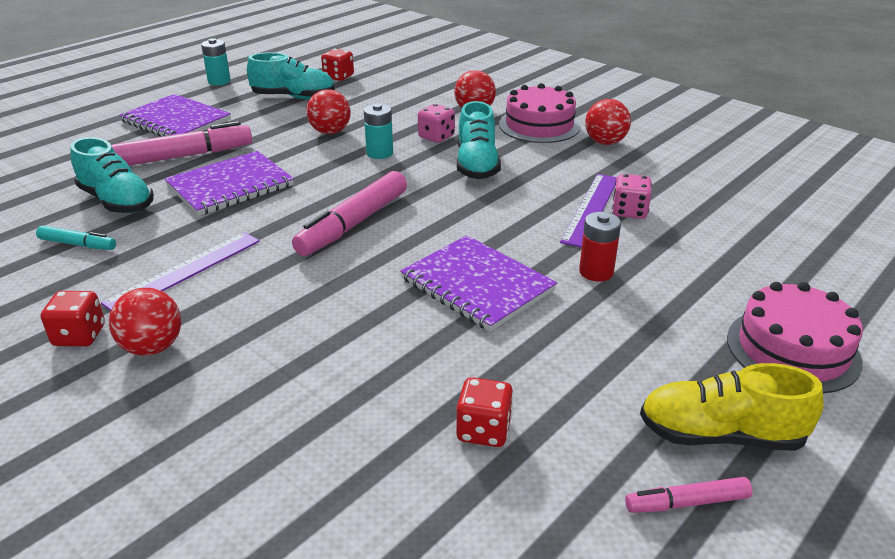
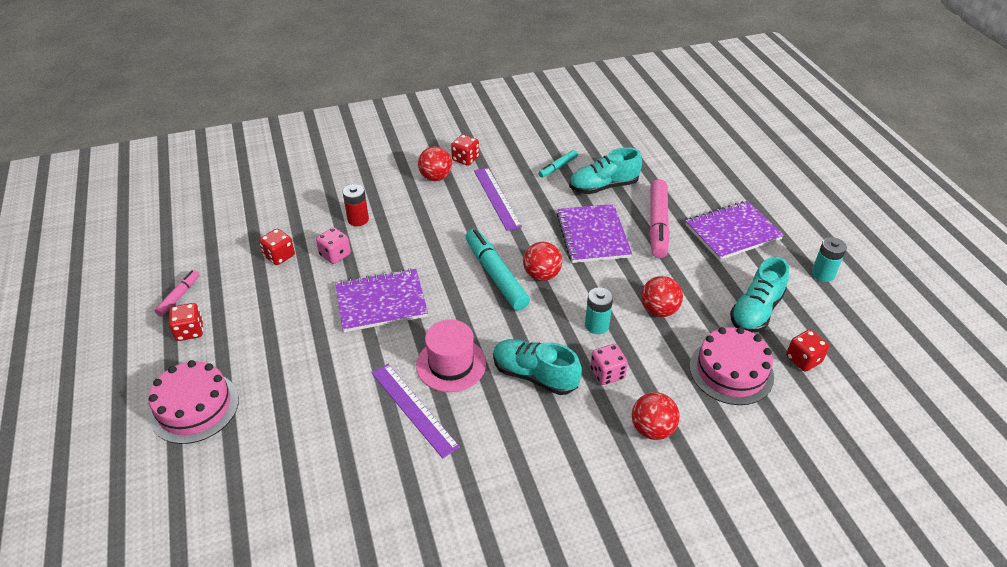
camera: 120 degrees right, 10 degrees up
(353, 224) = (495, 275): pink marker -> turquoise marker
(515, 208) = (451, 364): none -> pink hat
(539, 125) = (586, 464): pink cake -> pink cake (731, 371)
(596, 272) = (342, 363): red battery -> red battery (358, 219)
(605, 142) = (515, 496): red ball -> red ball (542, 275)
(629, 211) = (390, 430): pink dice -> pink dice (335, 255)
(720, 435) = (190, 331): yellow shoe -> red dice

